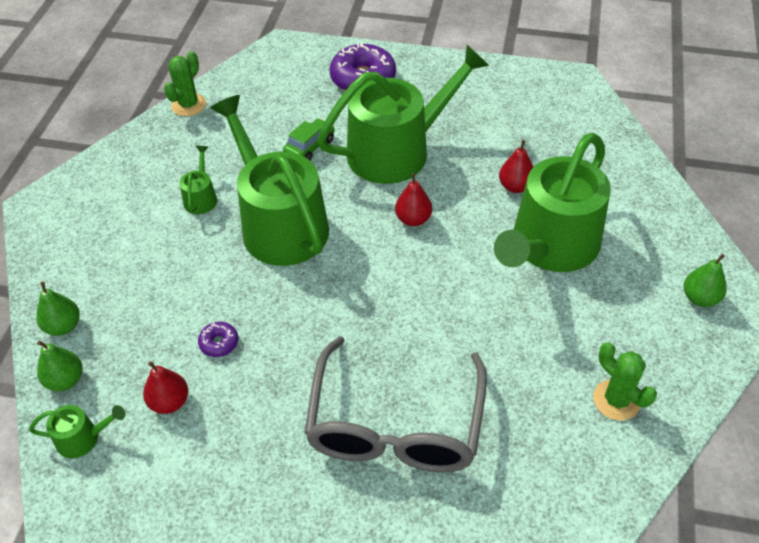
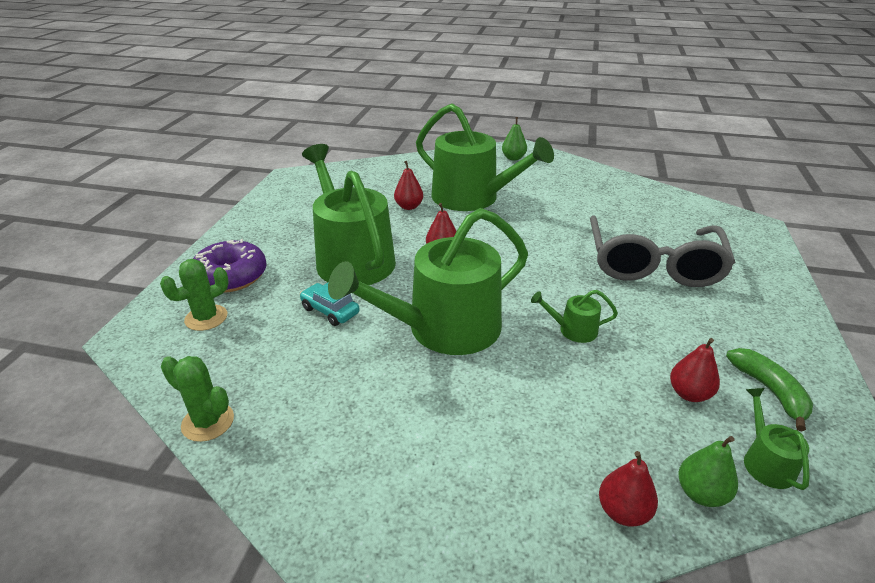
camera: 90 degrees left, 15 degrees down
(63, 326) = (623, 511): green pear -> red pear
(162, 476) = (769, 391): none -> green banana
(201, 198) = (398, 393): green watering can -> green watering can (573, 330)
(219, 343) = (607, 363): purple donut -> none
(310, 147) = (330, 311): green car -> turquoise car
(395, 425) = (653, 264): grey glasses -> grey glasses turned 90 degrees clockwise
(616, 400) = (598, 187): green cactus -> green cactus (206, 318)

